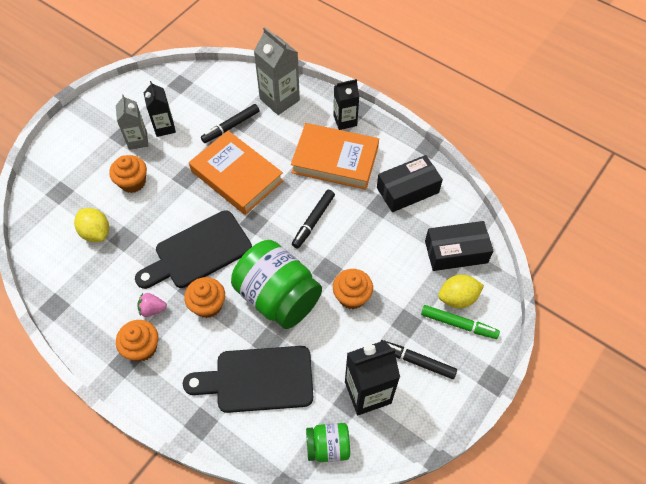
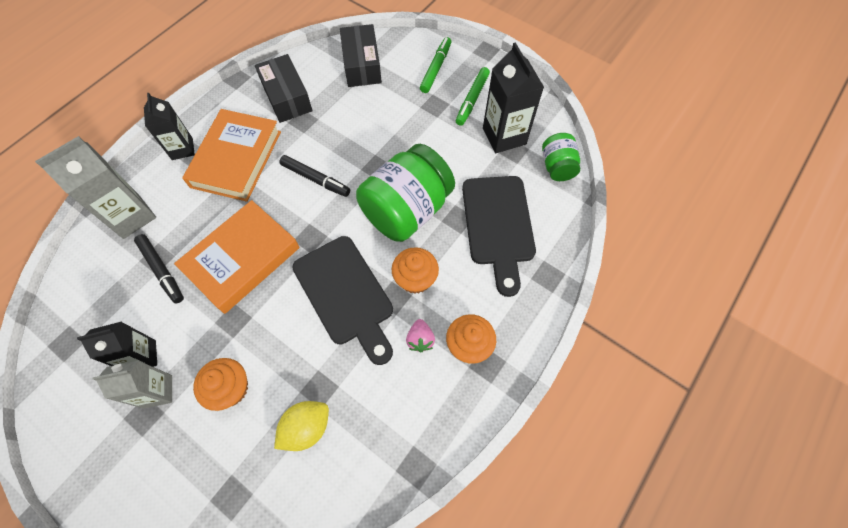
camera: 90 degrees left, 5 degrees up
(352, 296) = (407, 146): orange cupcake -> none
(416, 361) = (472, 100): black marker -> green marker
(457, 298) = (410, 67): yellow lemon -> none

